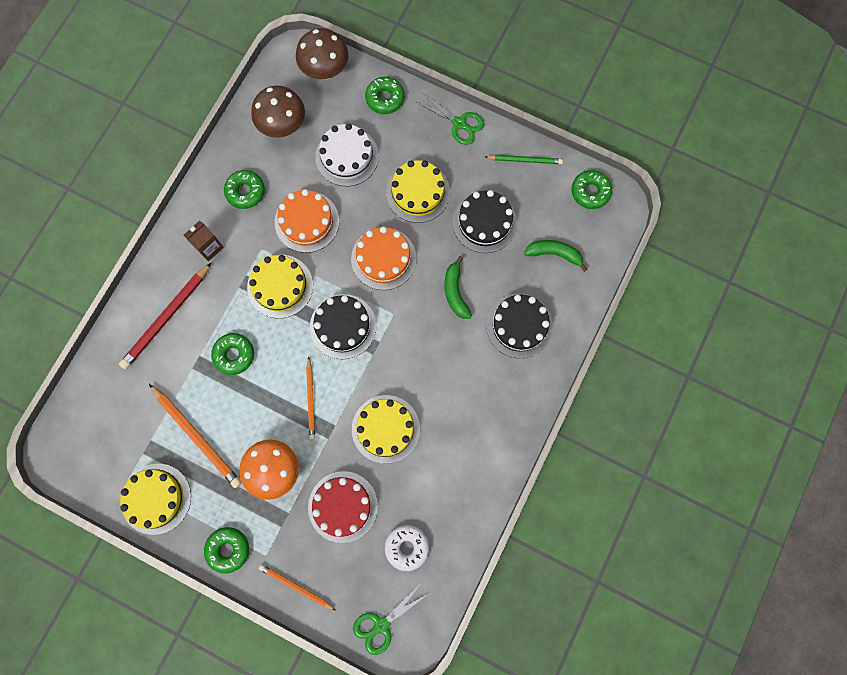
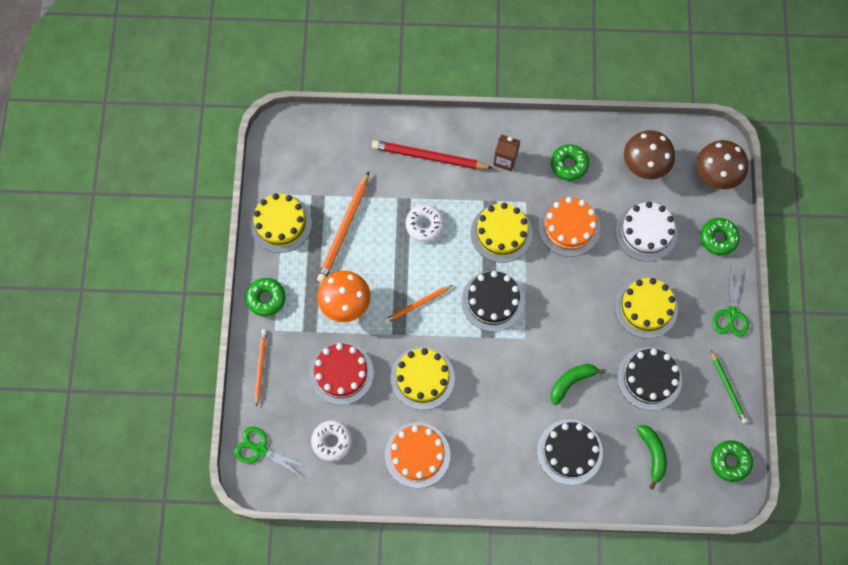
camera: 65 degrees right, 5 degrees down
(234, 355) = (424, 225): green donut -> white donut
(383, 258) = (570, 306): orange cake -> orange cake (417, 455)

